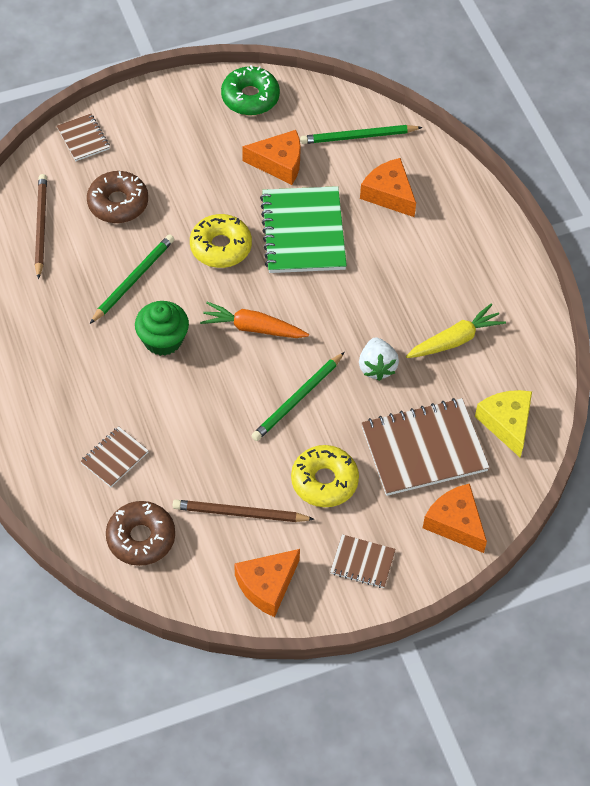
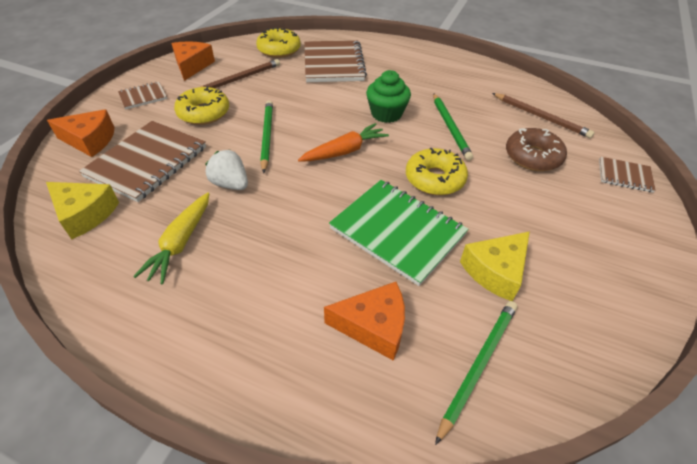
camera: 135 degrees right, 10 degrees down
(114, 457) = (333, 63): brown notebook -> brown notebook, size x1.99
(141, 538) = (279, 50): brown donut -> yellow donut
(250, 97) = (613, 312): green donut -> none
(279, 163) = (495, 271): orange cheese -> yellow cheese

